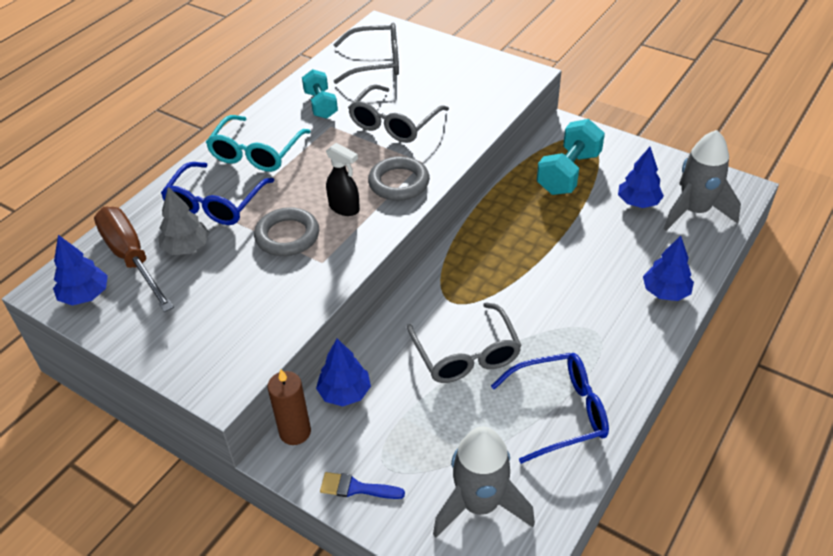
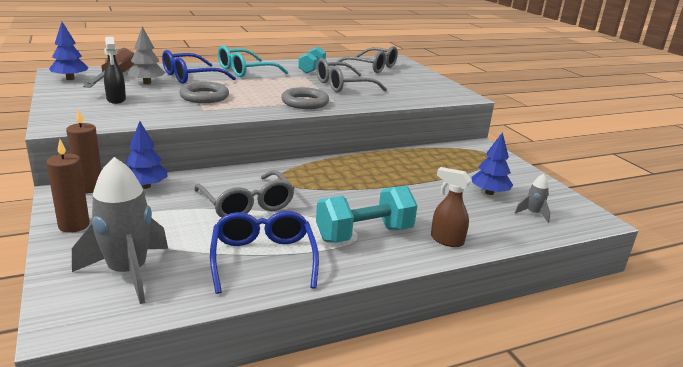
camera: 30 degrees right, 20 degrees down
(344, 208) = (255, 99): black spray bottle -> black spray bottle (116, 100)
(356, 488) = (74, 225): blue brush -> brown candle
(466, 354) = (247, 204): grey glasses -> grey glasses turned 45 degrees counterclockwise
(560, 412) = (263, 258): blue glasses -> blue glasses turned 120 degrees counterclockwise
(569, 173) = (453, 163): turquoise dumbbell -> turquoise dumbbell (364, 234)
(665, 292) = (446, 240): blue tree -> brown spray bottle
(694, 211) = (533, 213): grey rocket -> grey rocket, size x0.46

